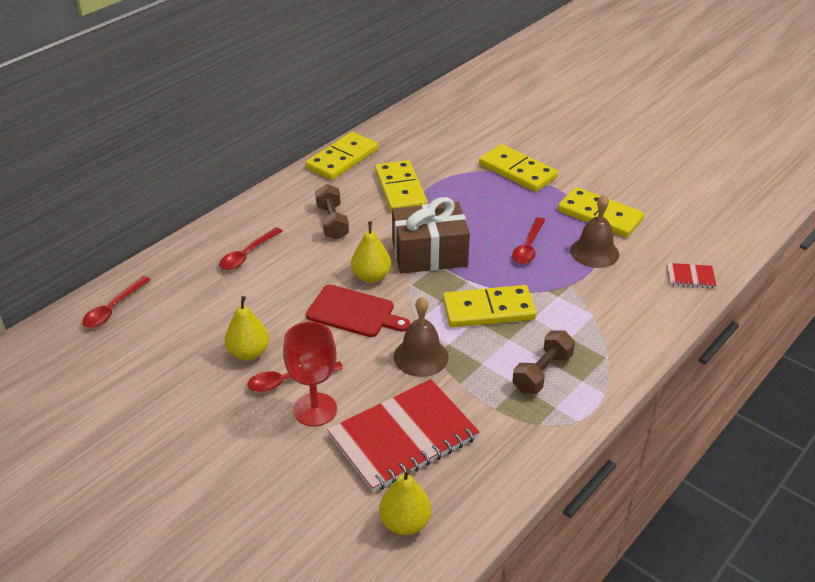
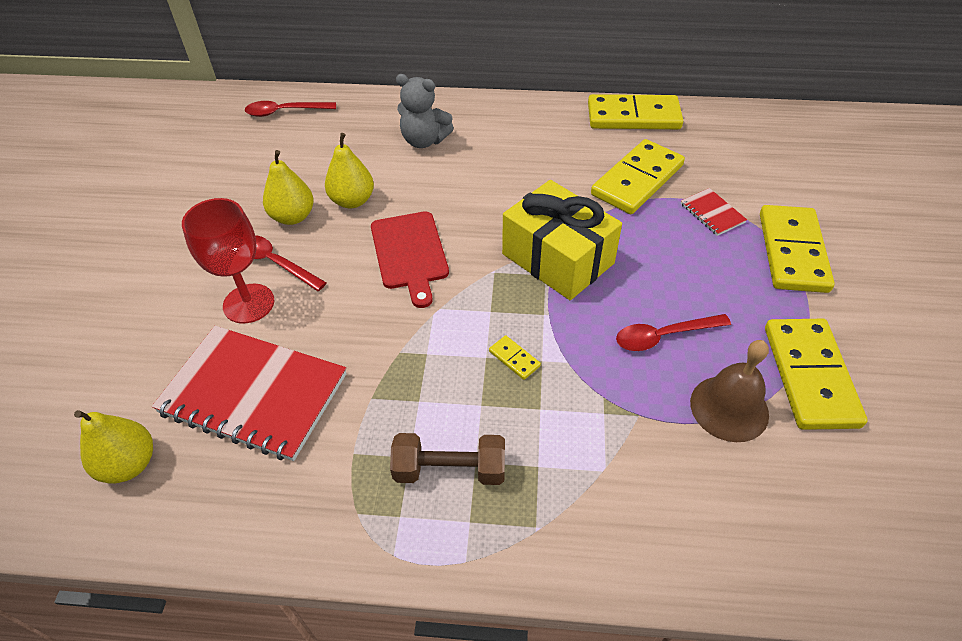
camera: 55 degrees right, 10 degrees up
(247, 255) = (424, 140): red spoon -> grey teddy bear
(332, 222) = (529, 164): brown dumbbell -> none
(371, 276) = (475, 236): yellow pear -> yellow pear (352, 201)
(421, 356) = (386, 341): brown bell -> none
(429, 254) = (557, 259): brown gift -> yellow gift
(488, 310) = (514, 359): yellow domino -> yellow domino, size x0.41
(690, 277) = (805, 553): red notebook -> red notebook (712, 213)

